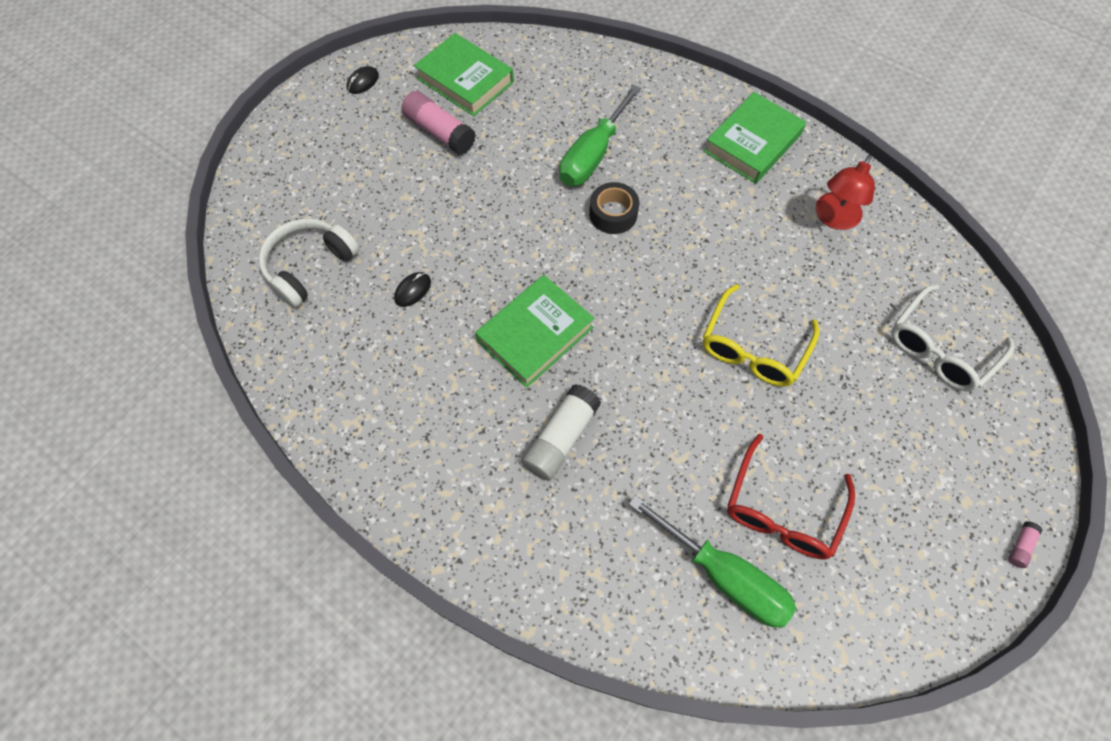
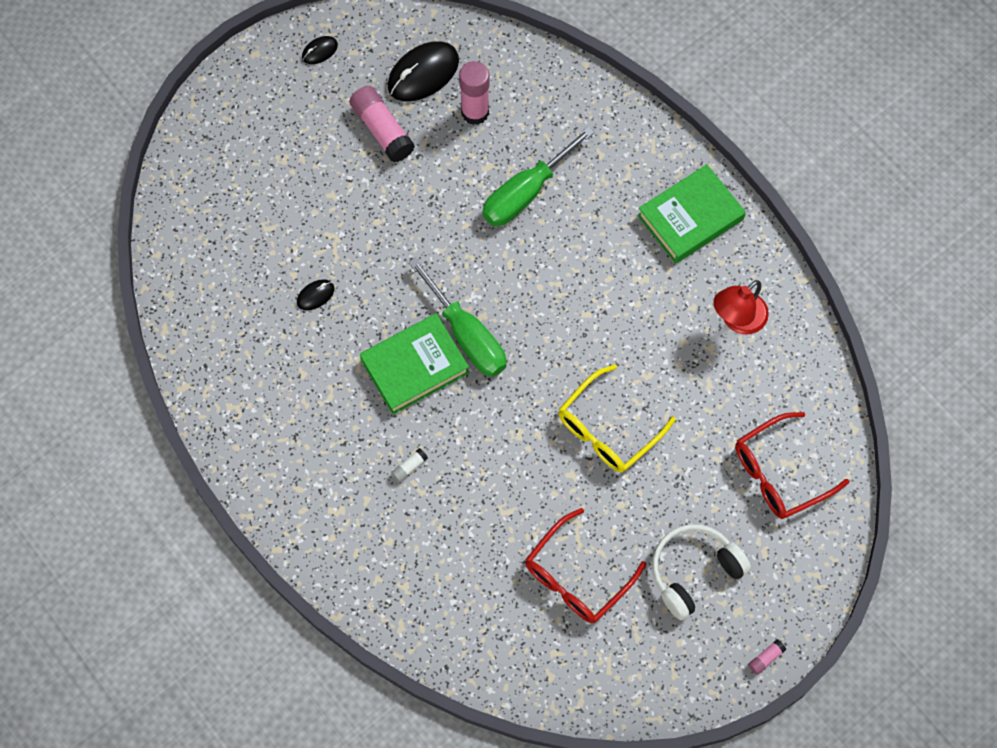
camera: 15 degrees right, 5 degrees up
(309, 266) = (226, 247): white headphones -> white headphones (693, 571)
(465, 80) = (423, 73): green book -> black mouse
(523, 101) = (475, 112): none -> pink glue stick
(561, 438) = (409, 467): white glue stick -> white glue stick, size x0.45
(613, 214) = (525, 262): black tape -> none
(724, 576) = (508, 616): green screwdriver -> green screwdriver (467, 335)
(939, 348) = (779, 473): white glasses -> red glasses

